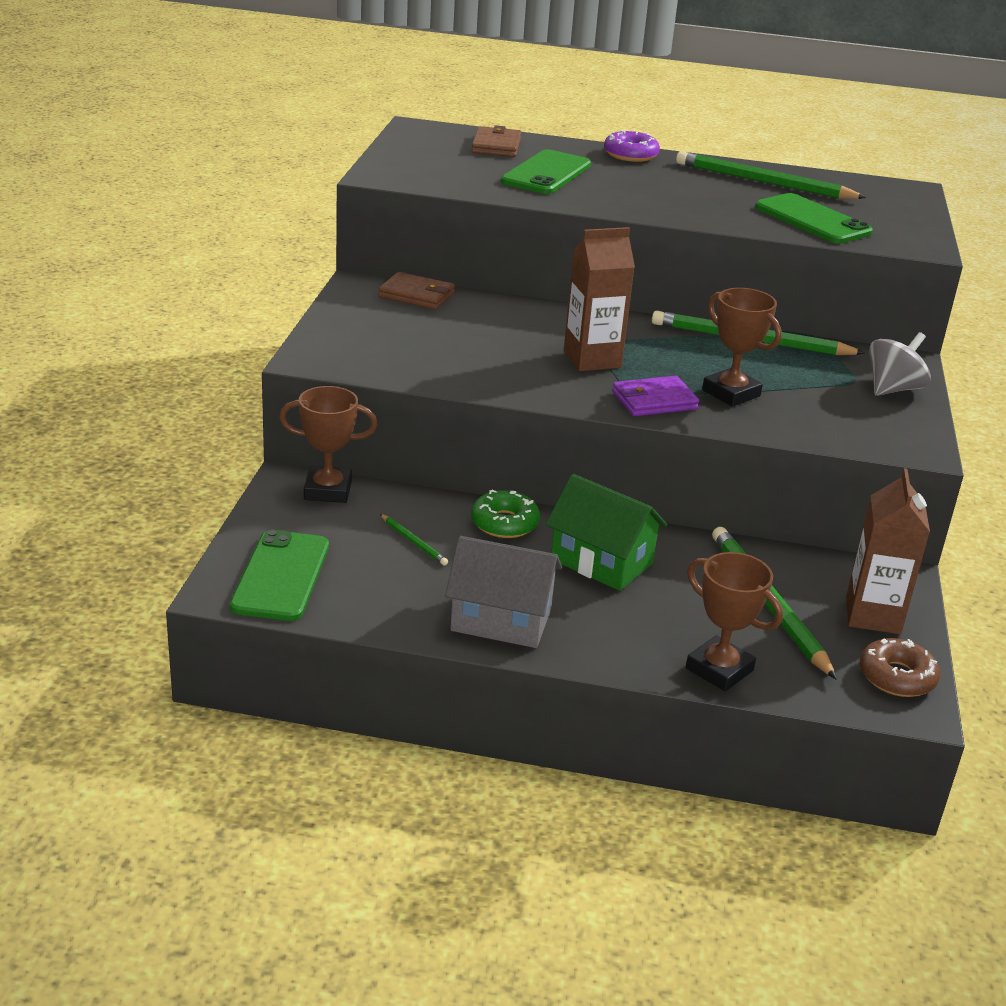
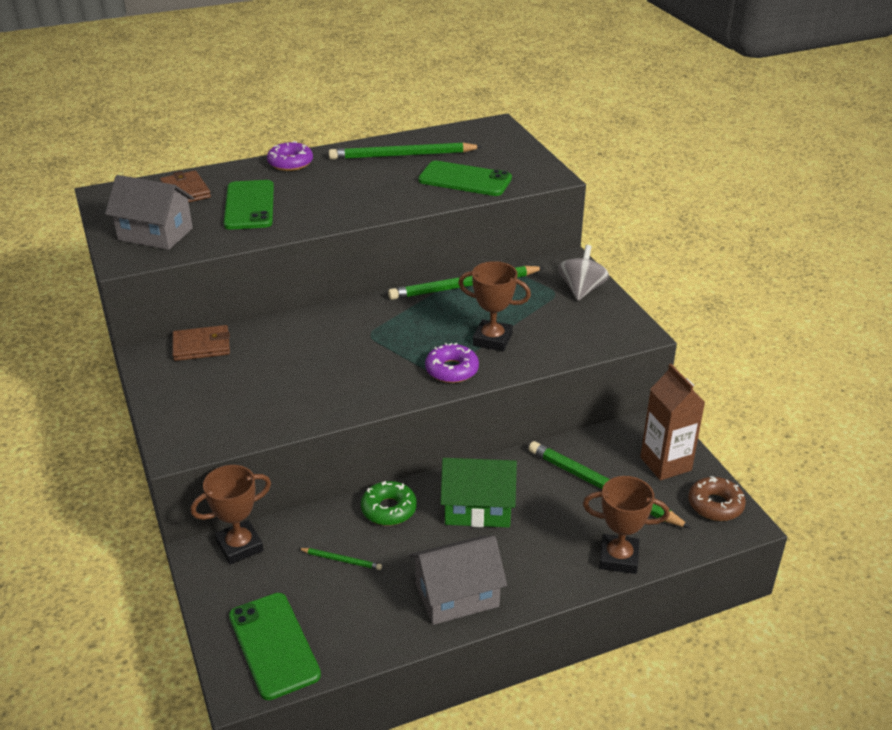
camera: 30 degrees left, 5 degrees up
(428, 167) = (155, 234): none -> grey house
(592, 359) = (379, 351): brown carton -> none
(654, 401) = (452, 370): purple wallet -> purple donut

